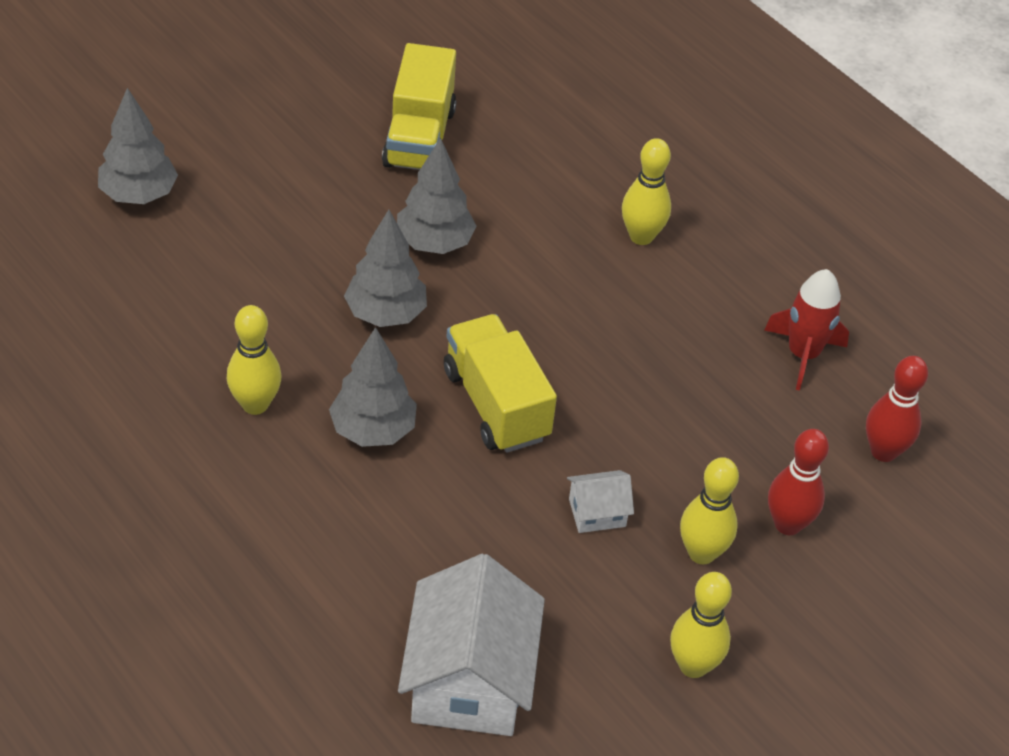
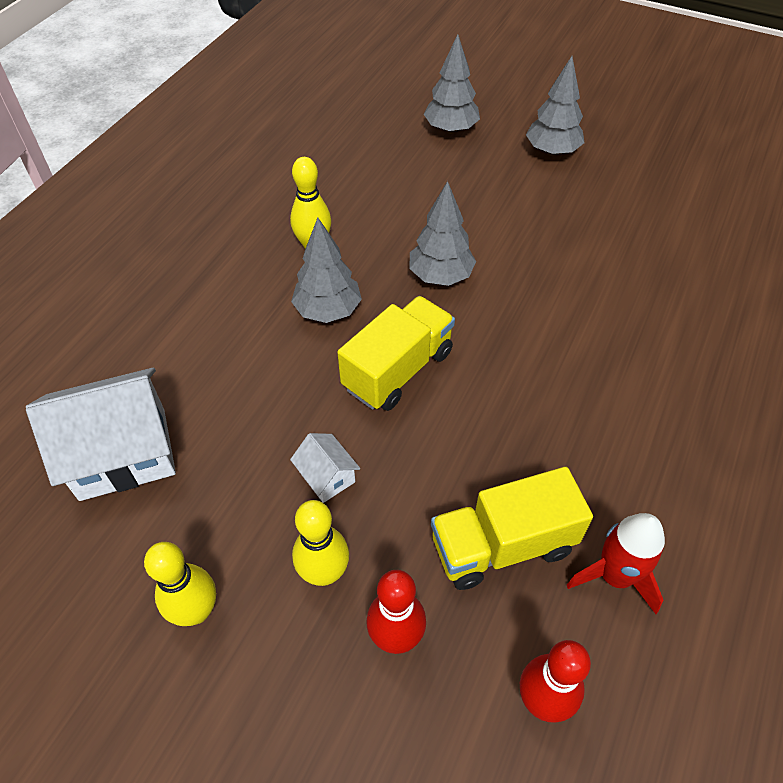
camera: 70 degrees right, 5 degrees up
(419, 138) = (625, 229): yellow truck -> yellow truck (502, 545)
(434, 243) = (530, 275): grey tree -> grey tree (552, 151)
(641, 236) = (650, 397): yellow bowling pin -> none

